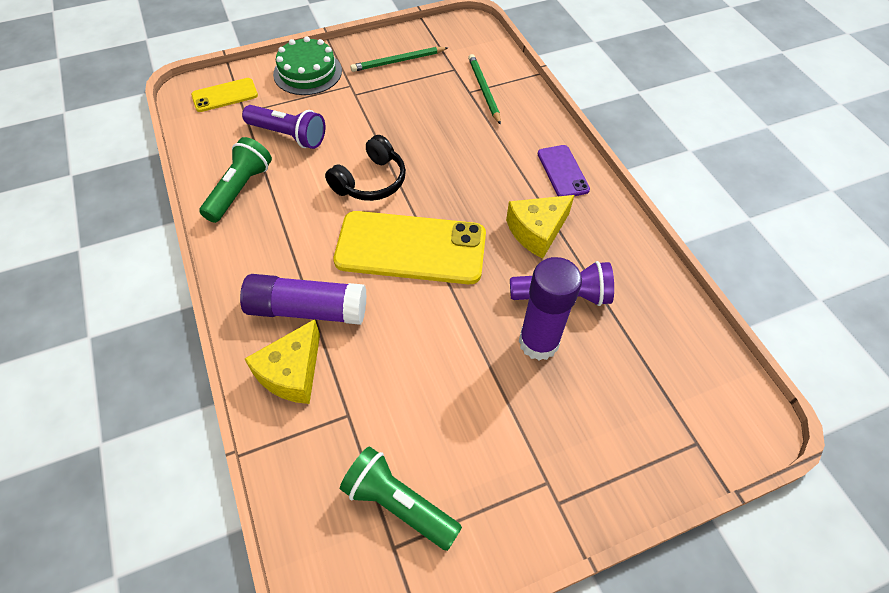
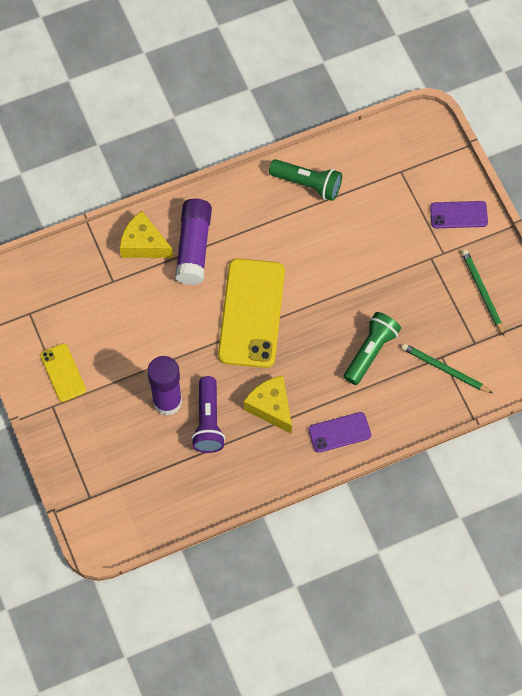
camera: 90 degrees right, 10 degrees up
(225, 95) = (421, 152): yellow phone -> yellow phone (63, 373)
(288, 135) = (372, 210): purple flashlight -> none
(307, 72) = (458, 215): green cake -> purple phone
(370, 181) = (321, 279): black headphones -> none
(399, 504) = (54, 314): green flashlight -> green flashlight (370, 352)
(484, 90) = (444, 369): green pencil -> green pencil turned 135 degrees counterclockwise

